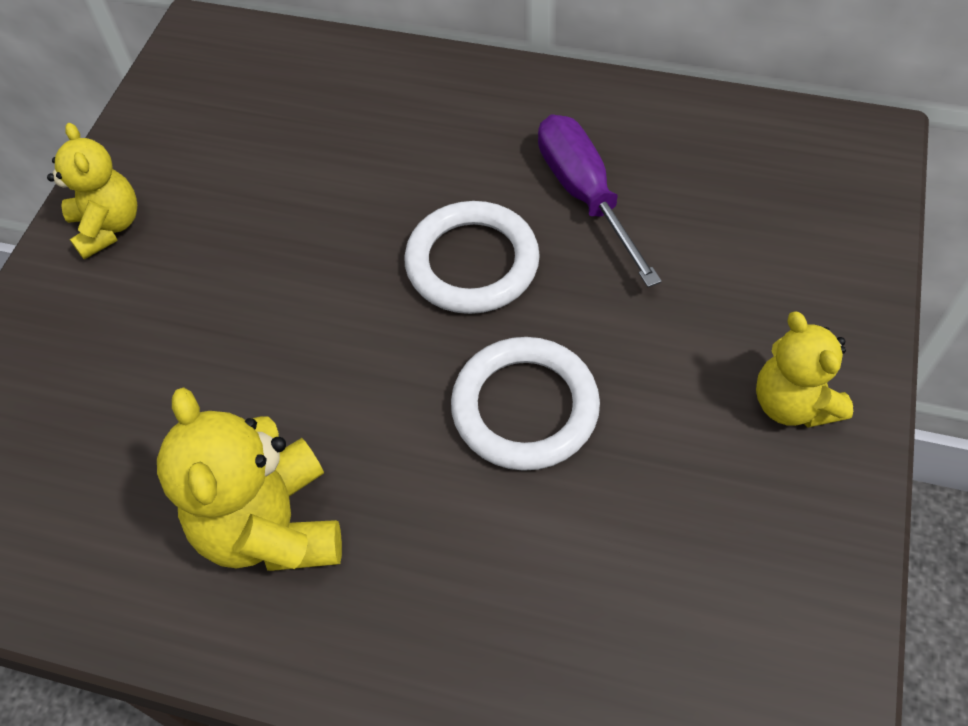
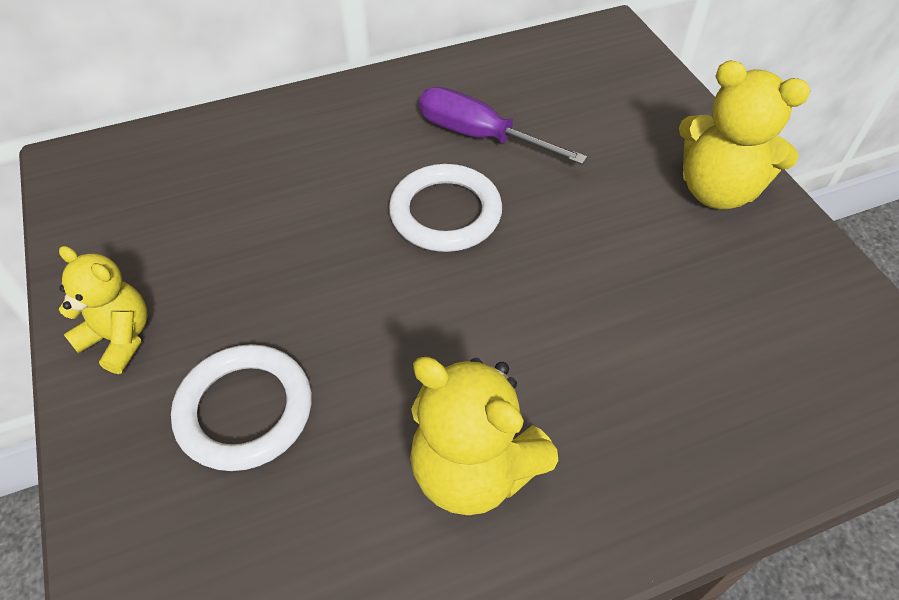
camera: 40 degrees left, 5 degrees down
(525, 408) = (569, 282): white ring -> white ring (244, 410)
(792, 403) = (717, 190): yellow teddy bear -> yellow teddy bear, size x1.52

